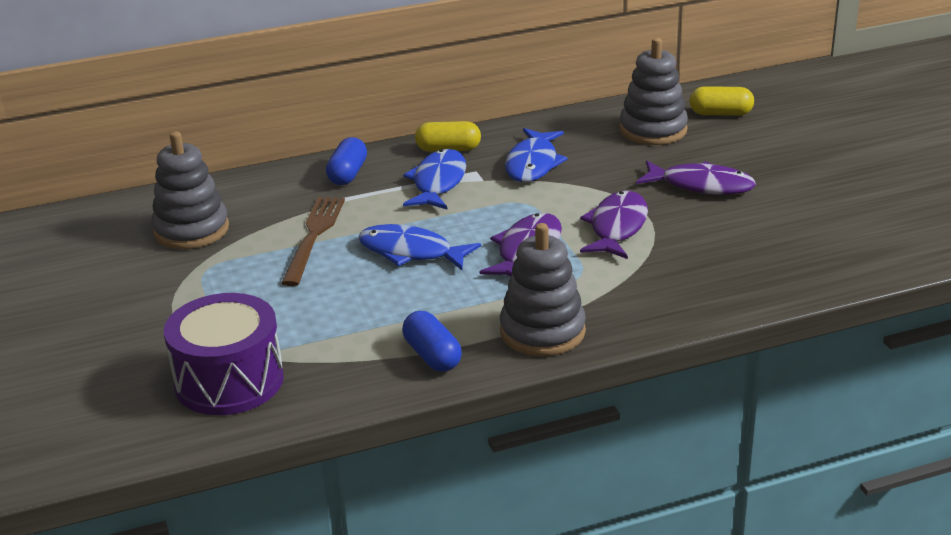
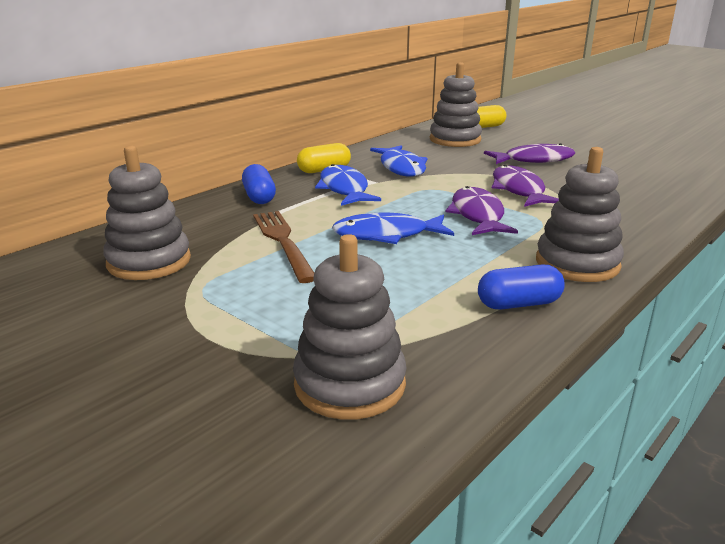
camera: 30 degrees left, 5 degrees down
(229, 381) = (350, 384): purple drum -> grey stacking toy
(432, 356) = (518, 304): blue capsule -> blue capsule turned 45 degrees counterclockwise

